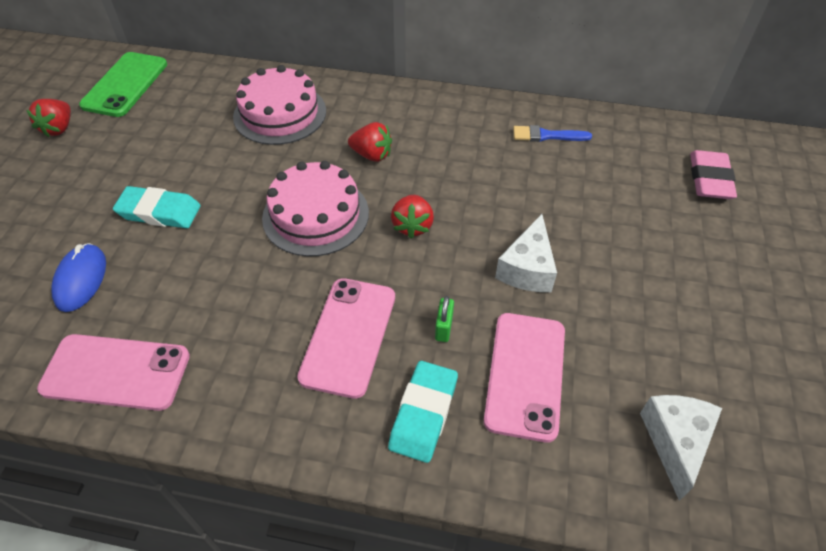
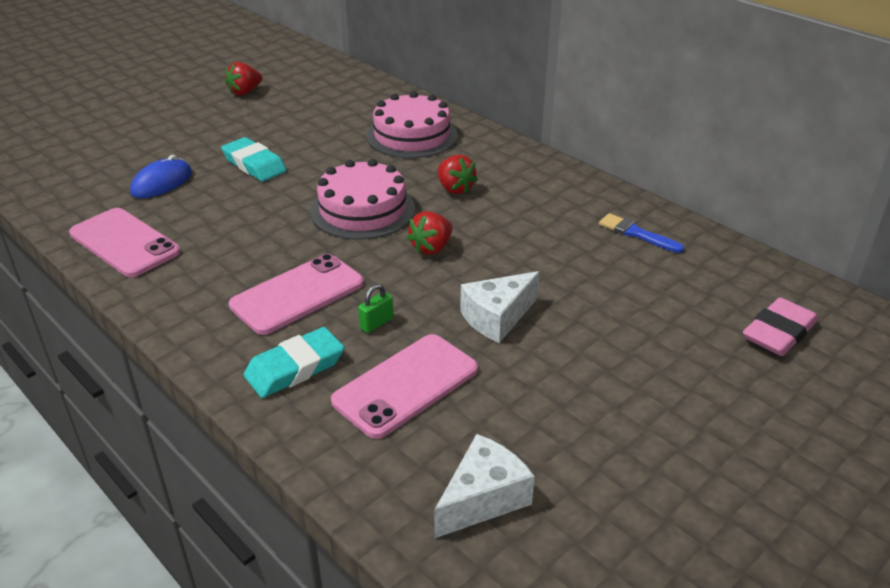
camera: 35 degrees right, 15 degrees down
(125, 85) = (318, 80): green phone -> none

